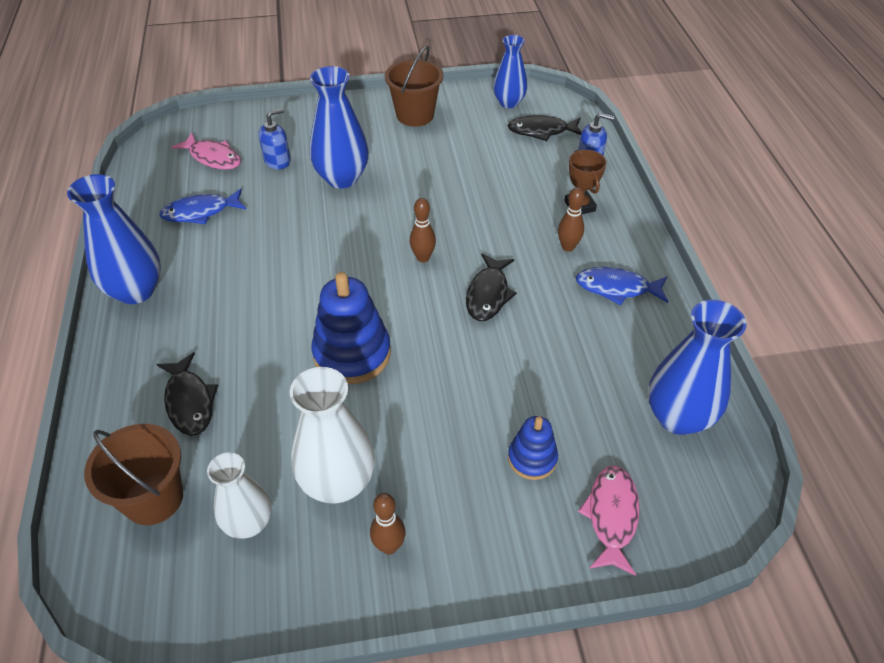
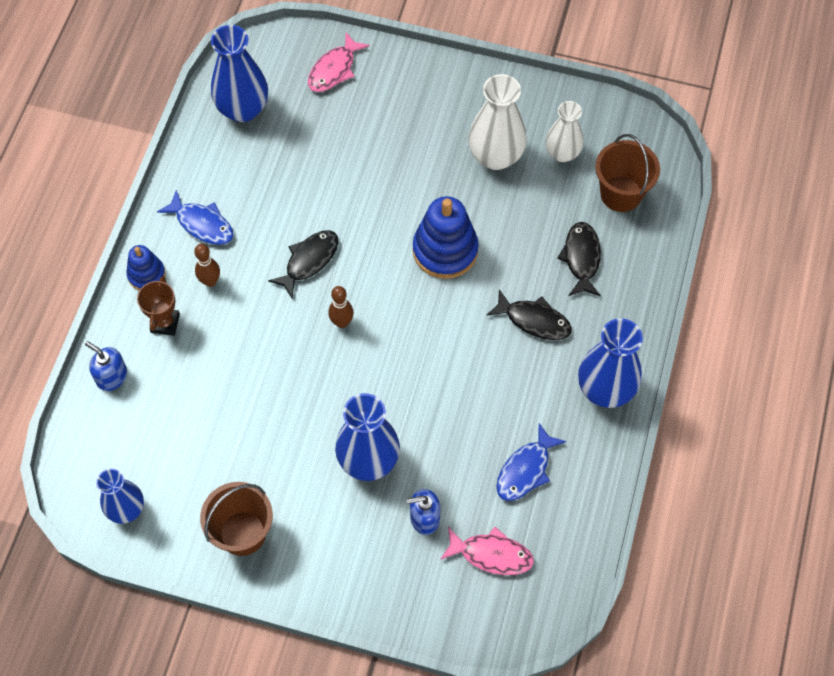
camera: 155 degrees left, 15 degrees up
(200, 212) = (525, 470): blue fish -> blue fish turned 120 degrees clockwise
(213, 157) = (491, 554): pink fish -> pink fish turned 135 degrees clockwise
(389, 546) = (479, 106): brown bowling pin -> none
(532, 458) = (360, 121): blue stacking toy -> blue stacking toy (146, 275)
(541, 131) = (125, 444): black fish -> black fish (534, 320)

